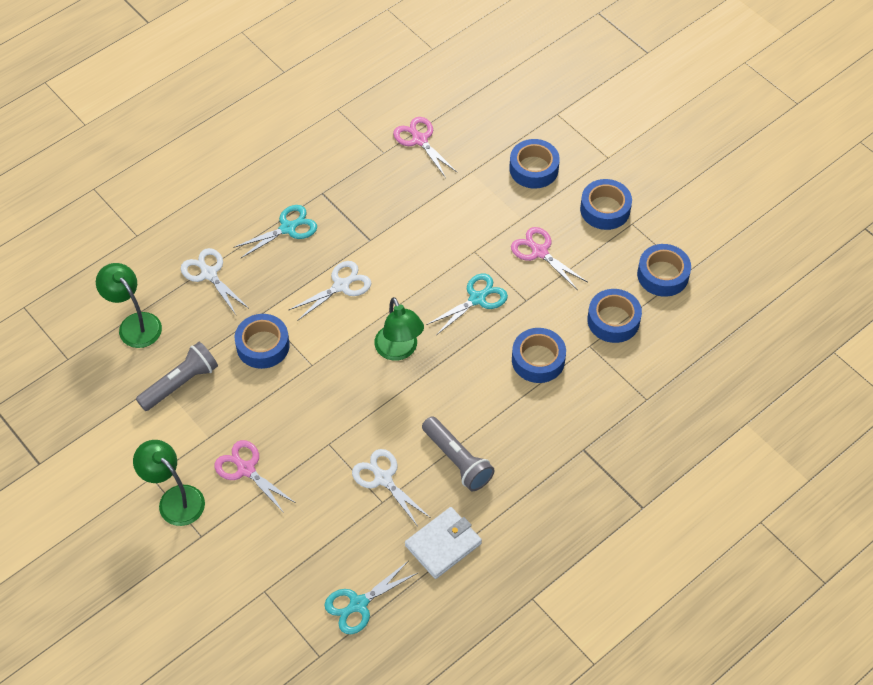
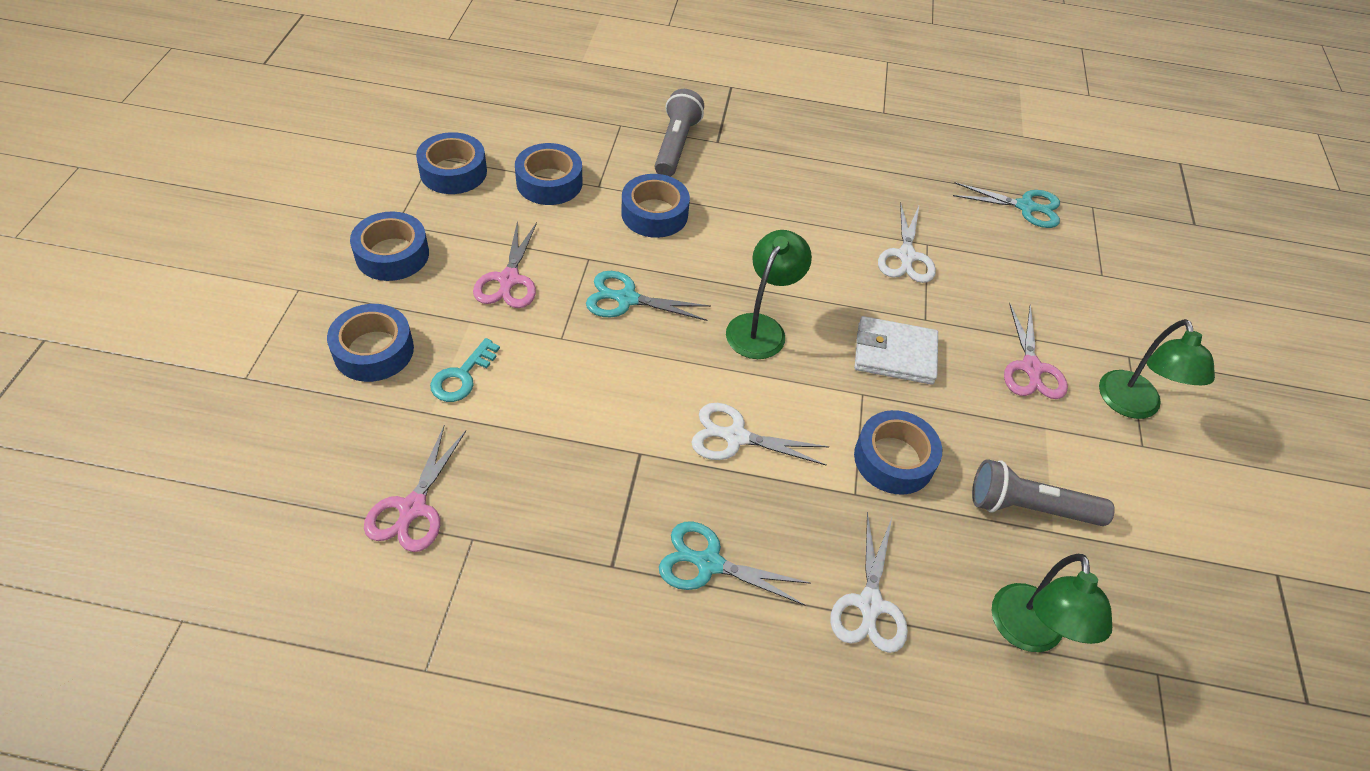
camera: 135 degrees left, 5 degrees down
(443, 544) = (910, 183): white wallet -> white wallet (894, 354)
(457, 460) = (826, 215): grey flashlight -> grey flashlight (676, 145)
(484, 195) = (462, 376): none -> turquoise key

